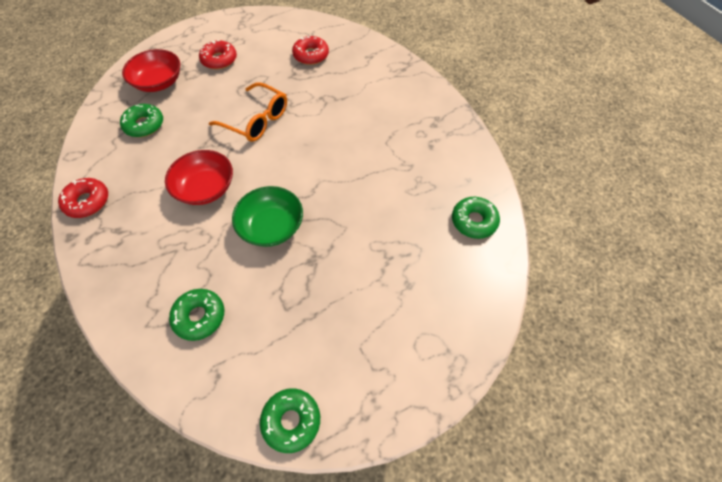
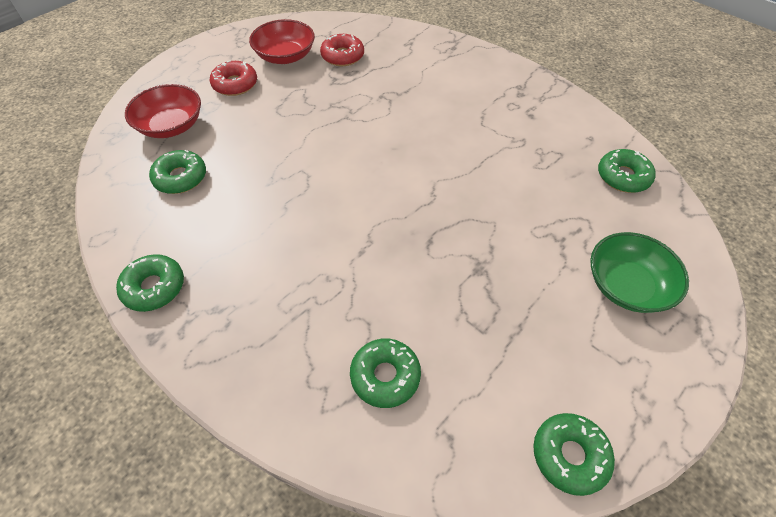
camera: 20 degrees left, 5 degrees down
(87, 202) = (154, 287): red donut -> green donut
(205, 188) = (303, 227): red bowl -> red bowl (285, 56)
(256, 120) = (320, 137): orange glasses -> none
(271, 226) = (409, 246): green bowl -> green bowl (627, 285)

